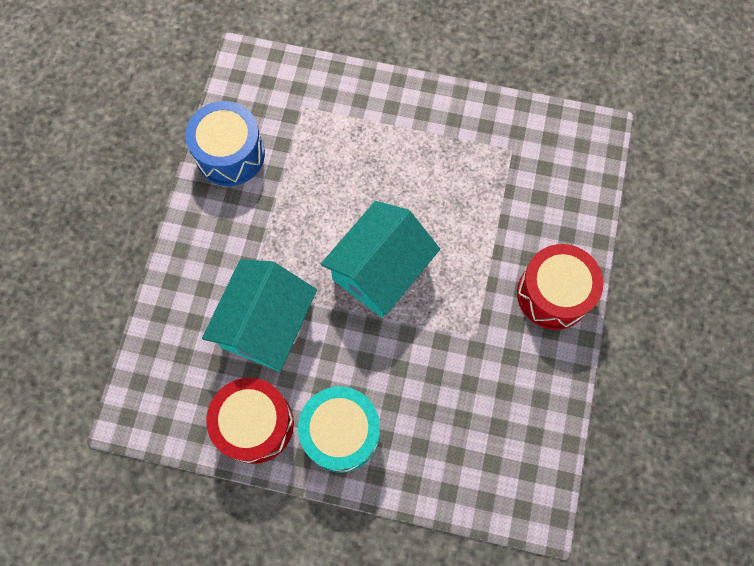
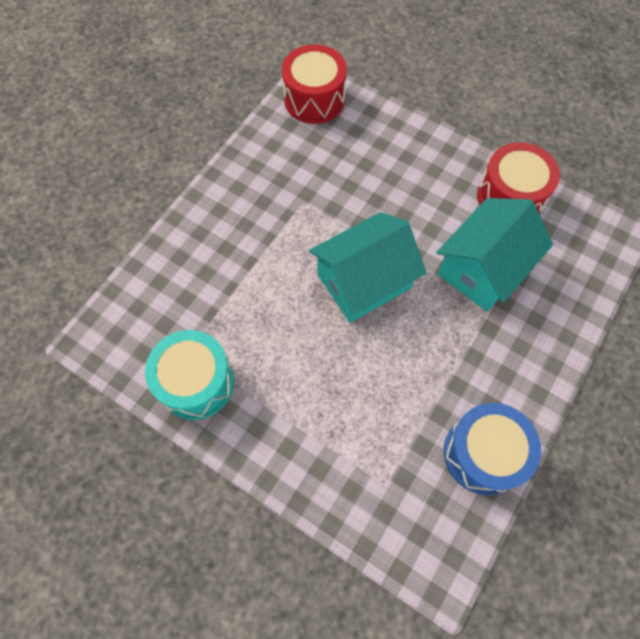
camera: 160 degrees left, 5 degrees down
(341, 432) = (440, 170): turquoise drum -> turquoise drum (196, 382)
(553, 294) = (220, 213): red drum -> red drum (314, 99)

